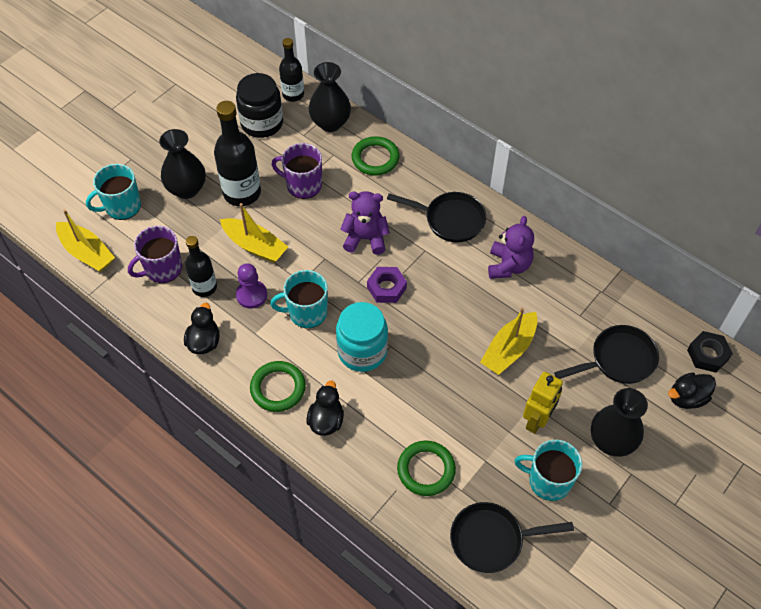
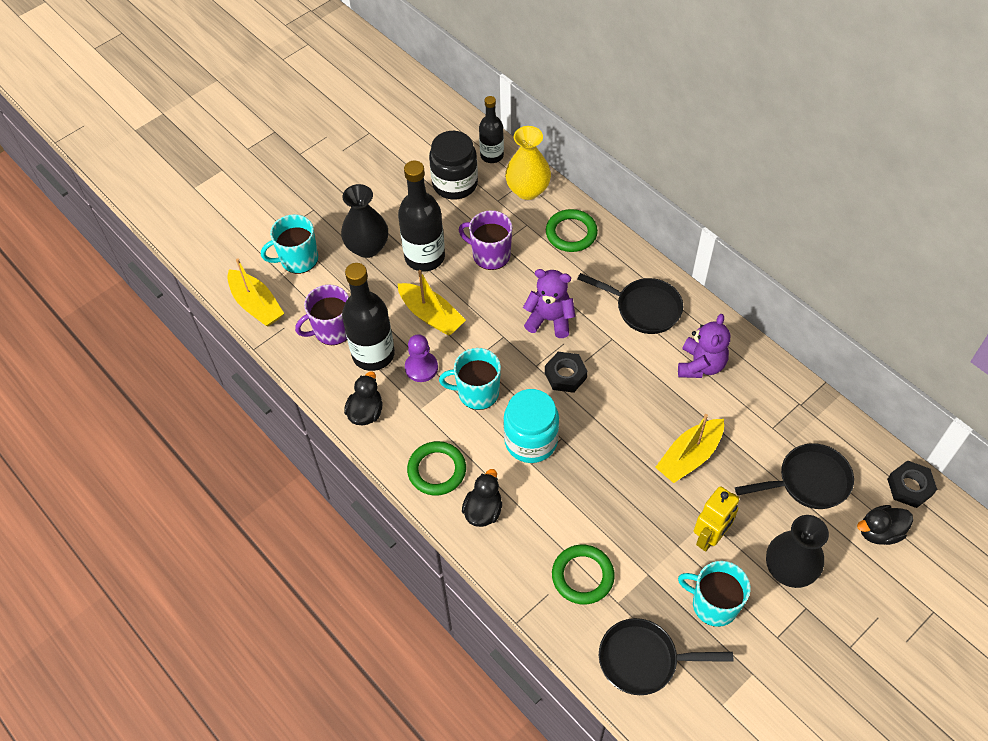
camera: 10 degrees right, 0 degrees up
(204, 287) = (373, 354): black bottle -> black bottle, size x1.62
(330, 123) = (528, 190): black vase -> yellow vase
(386, 288) = (565, 375): purple nut -> black nut

